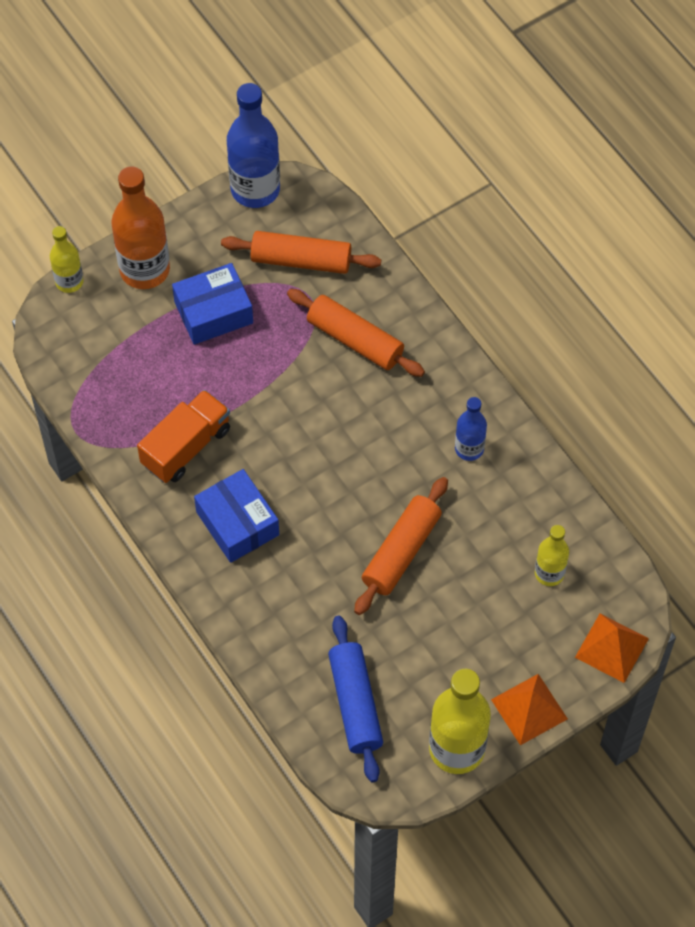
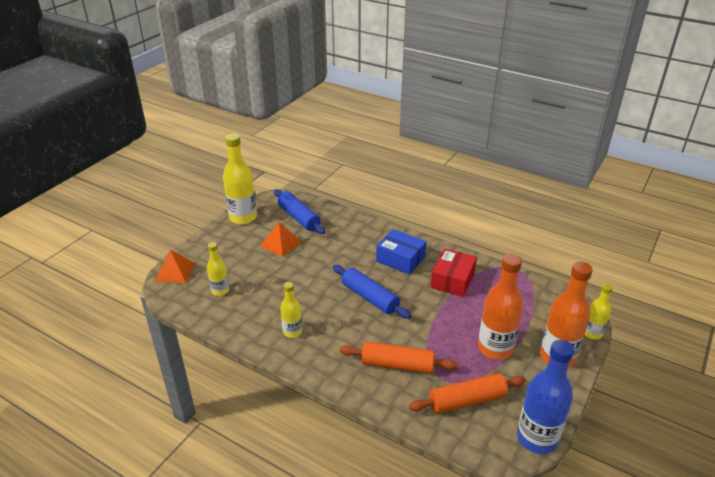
camera: 155 degrees right, 25 degrees down
(186, 447) = (452, 280): orange truck -> red box
(213, 312) = (495, 348): blue box -> orange bottle
(329, 465) = (370, 297): none -> blue rolling pin
(401, 552) = (307, 274): orange rolling pin -> none
(469, 448) = (292, 331): blue bottle -> yellow bottle
(529, 709) = (212, 238): orange pyramid -> orange pyramid (281, 243)

